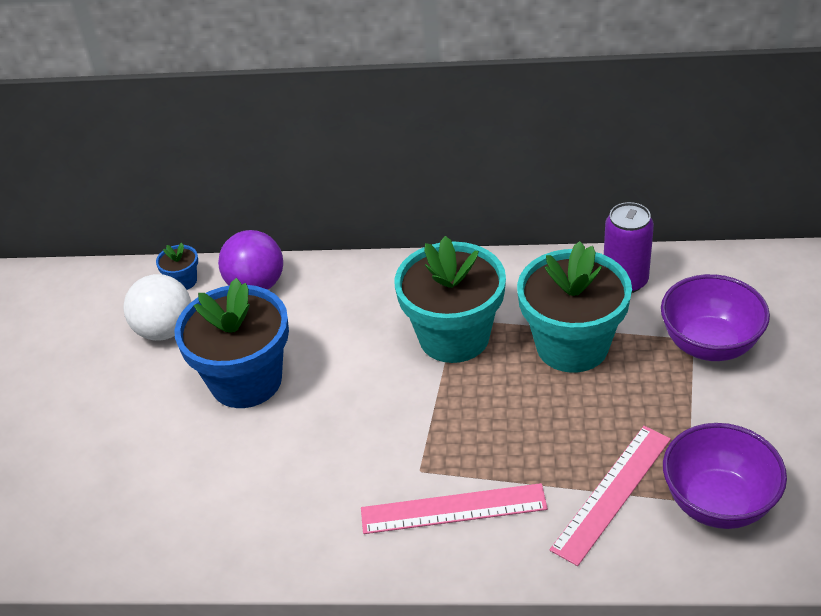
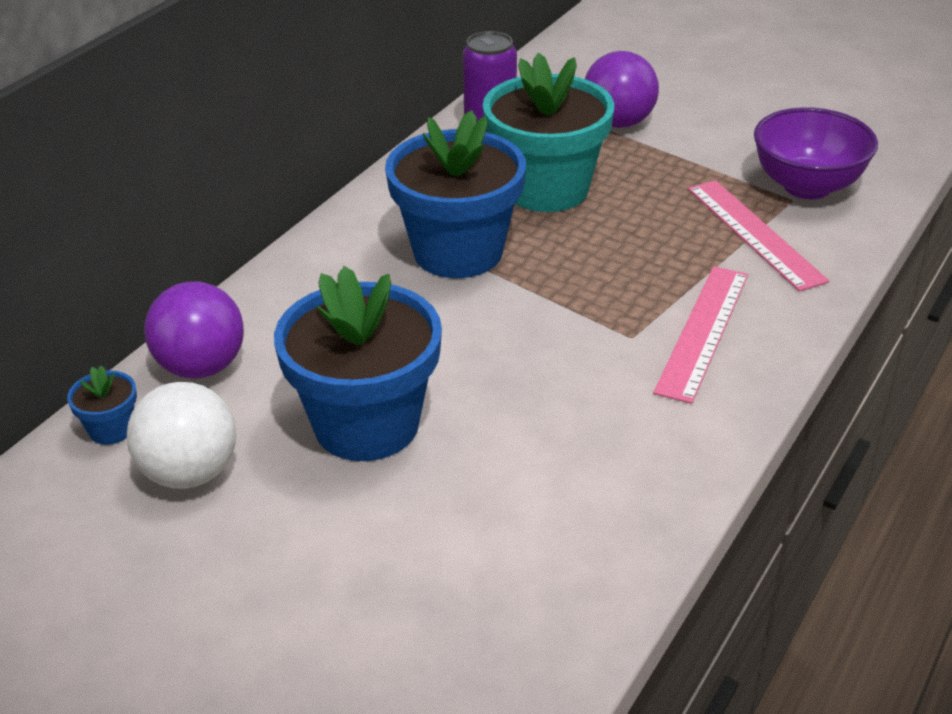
camera: 65 degrees left, 5 degrees down
(454, 337) = (458, 252): turquoise flower pot -> blue flower pot
(709, 344) = (618, 122): purple bowl -> purple ball

